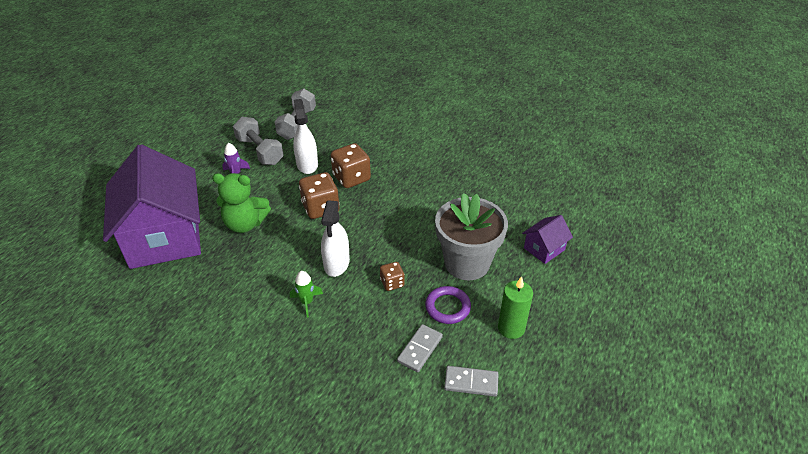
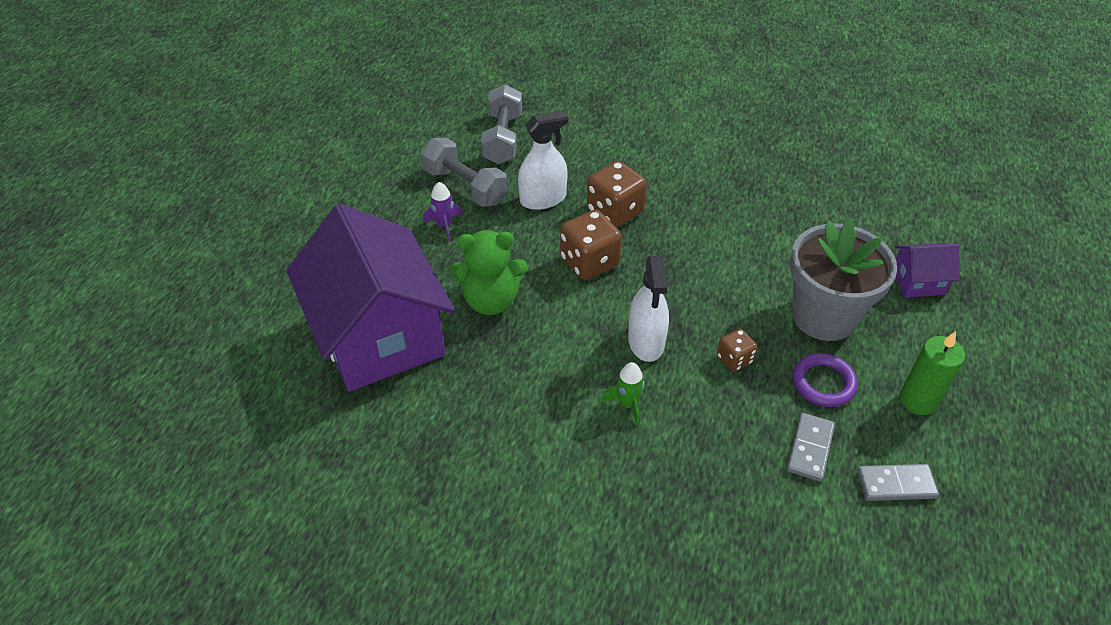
camera: 10 degrees left, 5 degrees up
(307, 164) = (543, 199): white spray bottle -> white spray bottle turned 90 degrees clockwise
(544, 249) = (918, 281): purple house -> purple house turned 45 degrees clockwise

